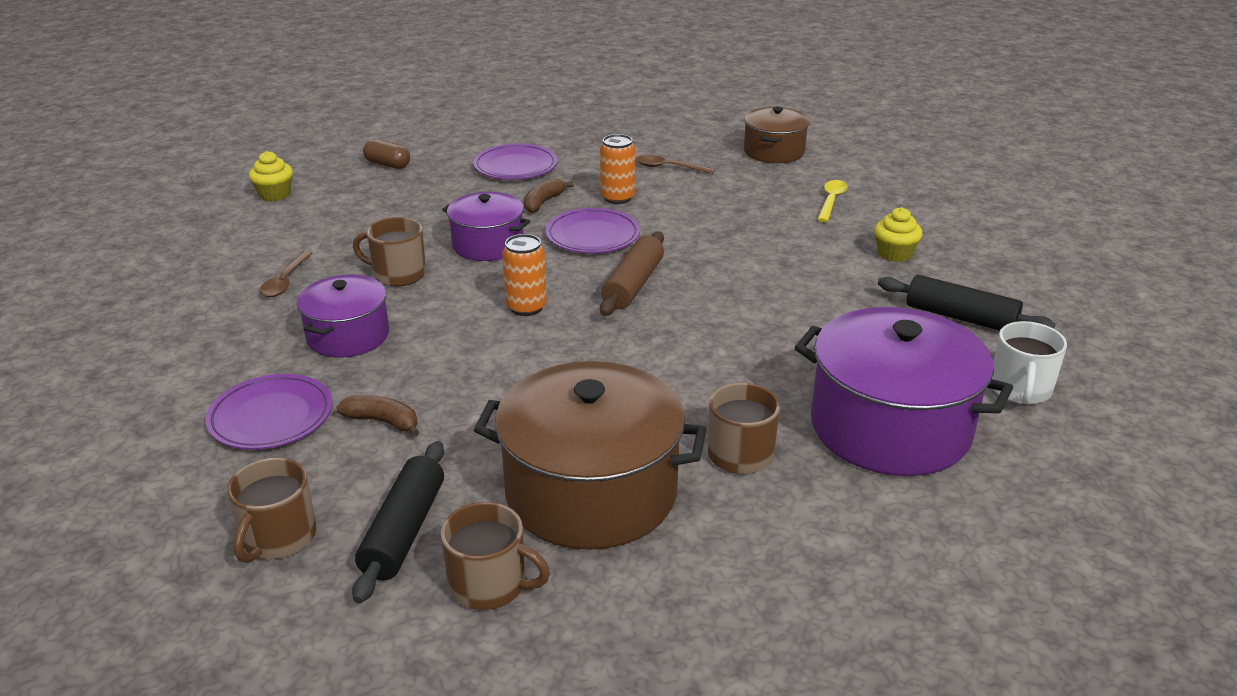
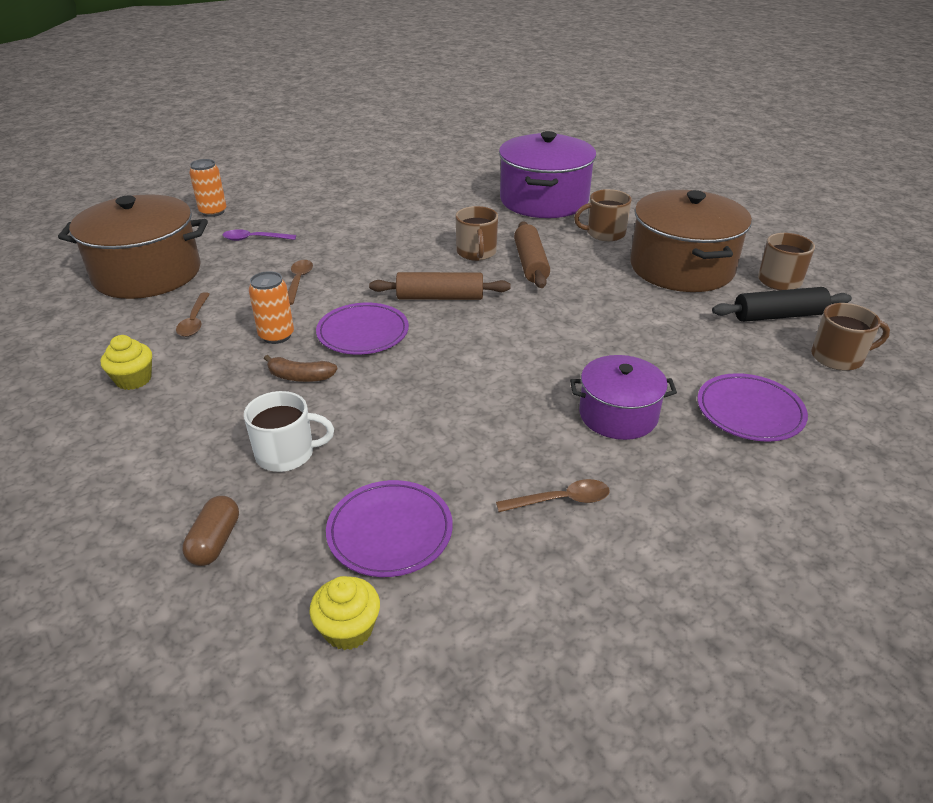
camera: 110 degrees left, 5 degrees up
(383, 421) = (700, 357): brown banana -> none
(398, 274) = (497, 424): brown mug -> brown mug (476, 252)
(488, 245) = (409, 386): purple pot -> none
(515, 166) = (205, 421): purple plate -> purple plate (390, 531)
(526, 307) = (506, 336): orange can -> orange can (213, 212)
(678, 361) = (530, 263): none -> brown rolling pin
(717, 215) = (298, 281): none -> brown spoon
(774, 151) = (147, 273): brown pot -> brown pot, size x1.72
(831, 201) = (254, 239): yellow spoon -> purple spoon
(894, 254) = (338, 211): yellow cupcake -> yellow cupcake (133, 379)
(960, 317) = (414, 190): black rolling pin -> none
(1020, 389) = (481, 174): white mug -> white mug (287, 453)

